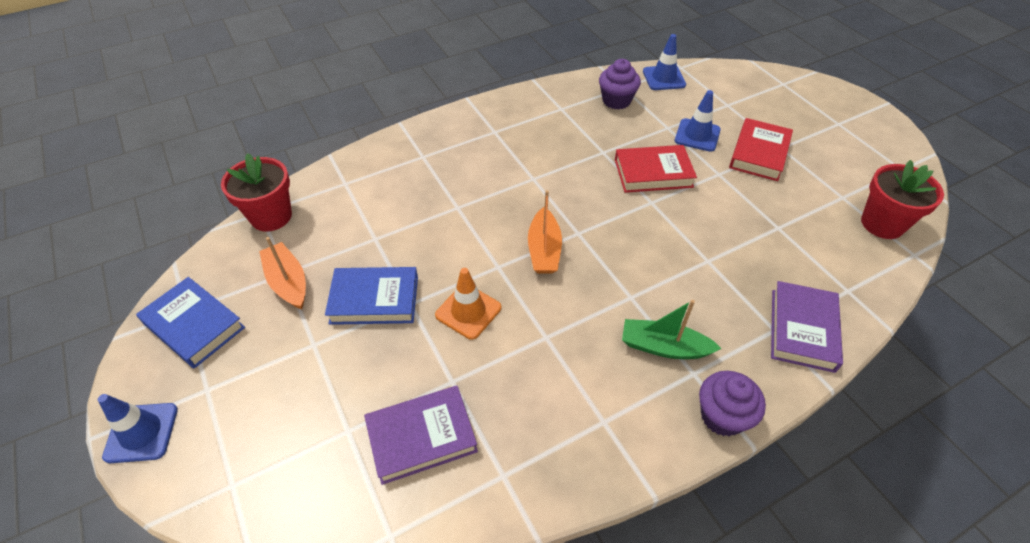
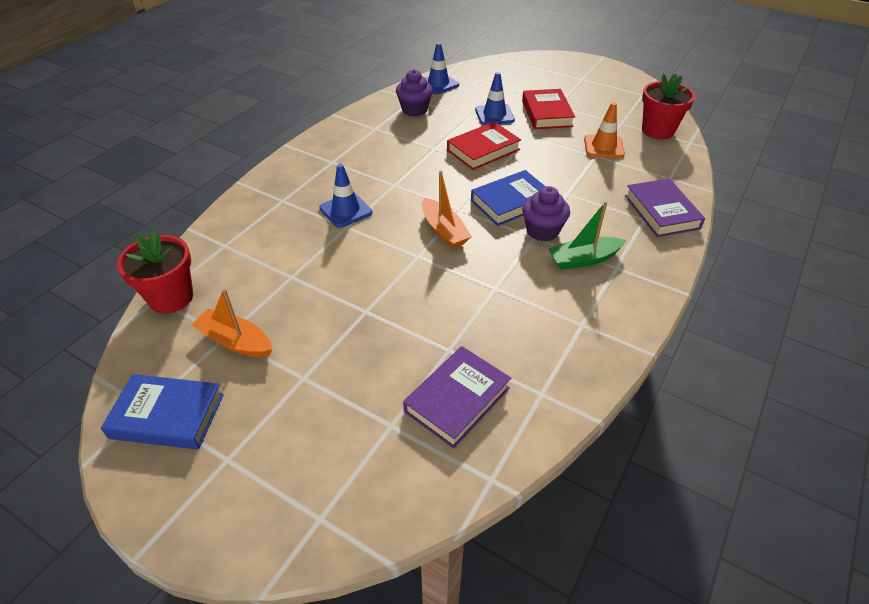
camera: 30 degrees left, 5 degrees down
(141, 433) = (189, 526): blue traffic cone -> blue traffic cone (346, 210)
(374, 300) = (331, 321): blue book -> blue book (511, 202)
(468, 311) = (419, 297): orange traffic cone -> orange traffic cone (603, 147)
(722, 416) = (655, 285): purple cupcake -> purple cupcake (542, 231)

